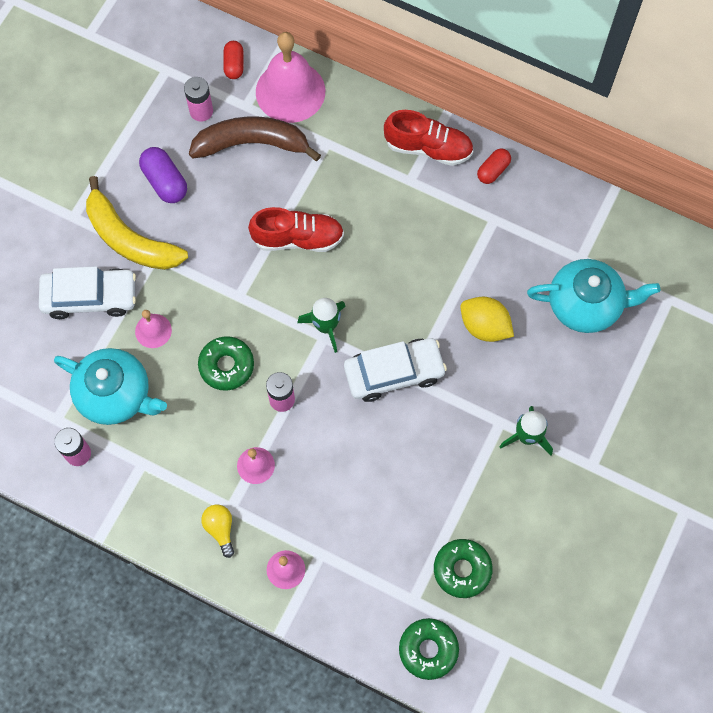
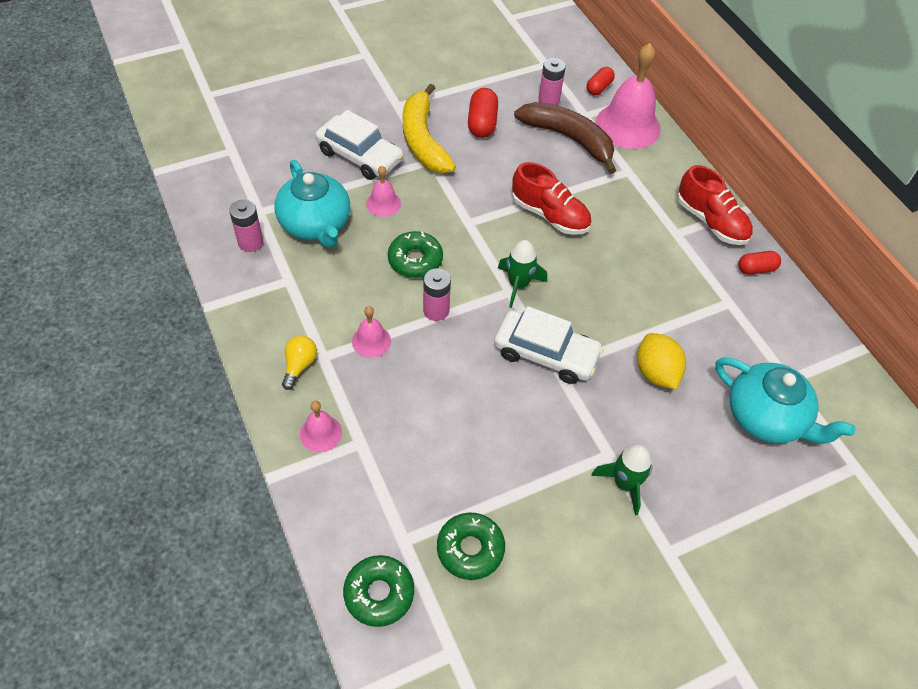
camera: 35 degrees right, 15 degrees down
(165, 182) = (482, 123): purple capsule -> red capsule

